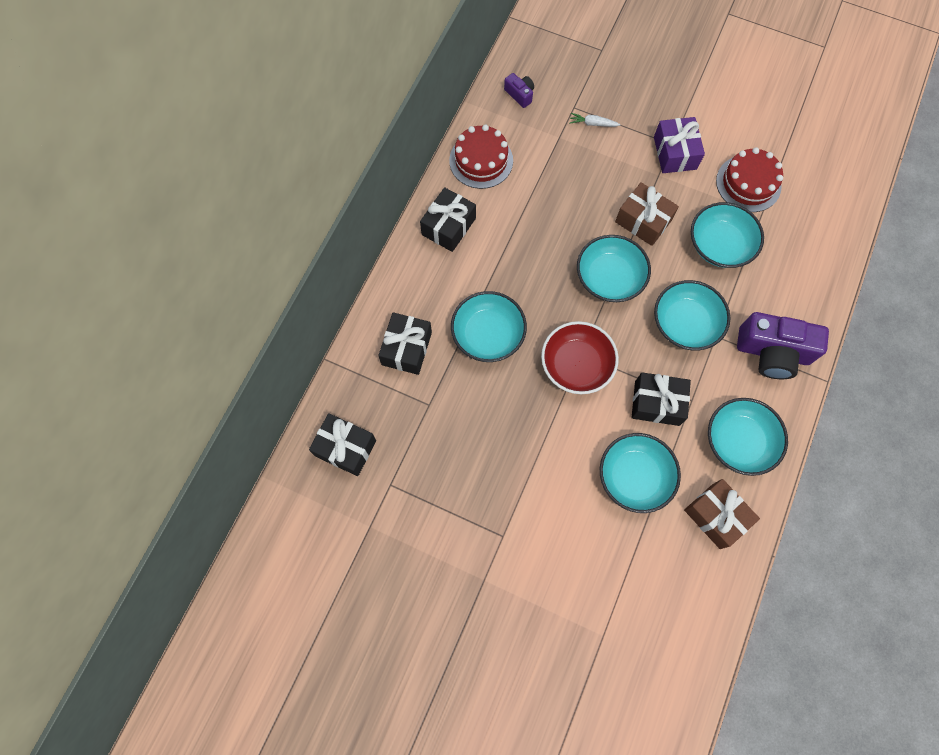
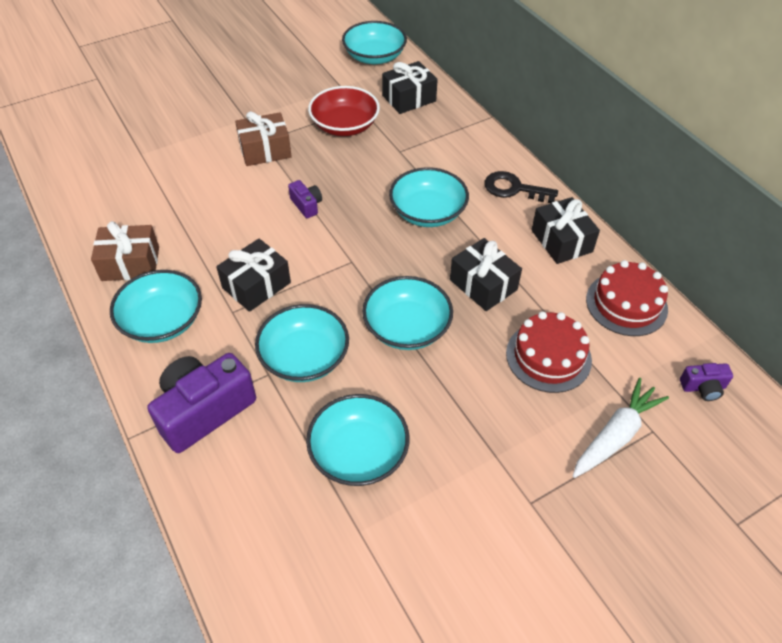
camera: 125 degrees right, 20 degrees down
(406, 348) = (459, 161): black gift -> black gift (483, 285)
(412, 288) = (514, 189): none -> black key
(551, 431) = (306, 205): none -> purple camera
(576, 365) = (345, 252): red bowl -> red bowl (344, 126)
(593, 123) = (615, 435): white carrot -> white carrot, size x1.89
(634, 476) = (217, 233): turquoise bowl -> turquoise bowl (374, 57)
(643, 221) = (447, 399): brown gift -> brown gift (265, 150)
(675, 153) = (514, 496): purple gift -> none
(748, 183) = (411, 550): red cake -> red cake (548, 356)

